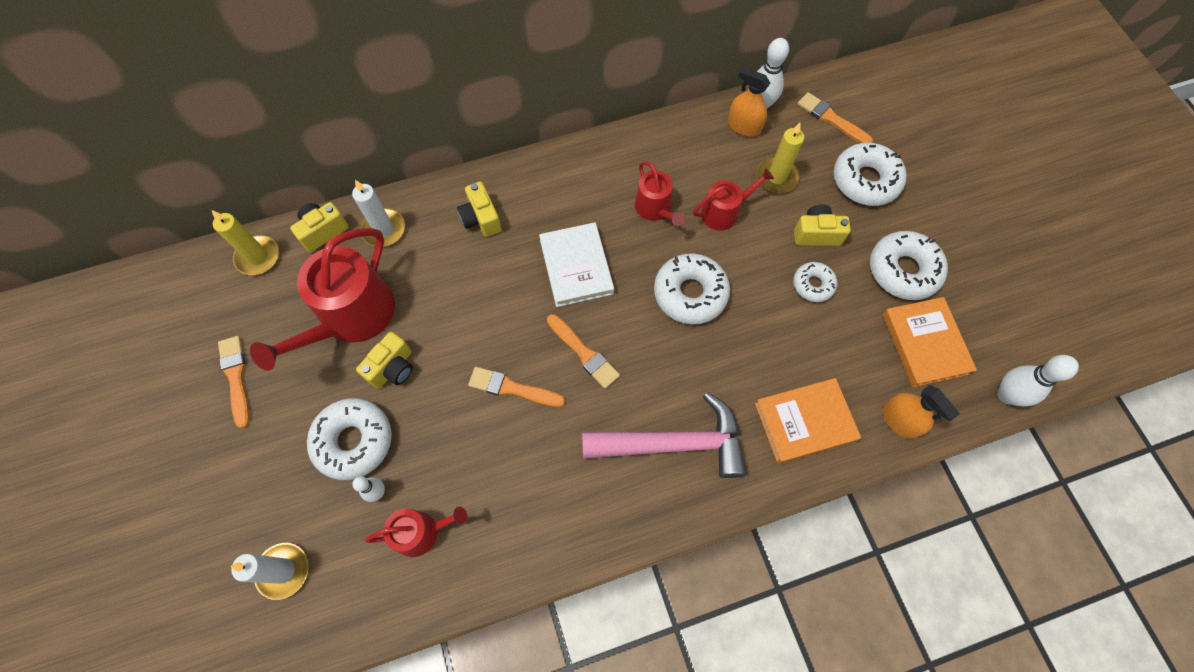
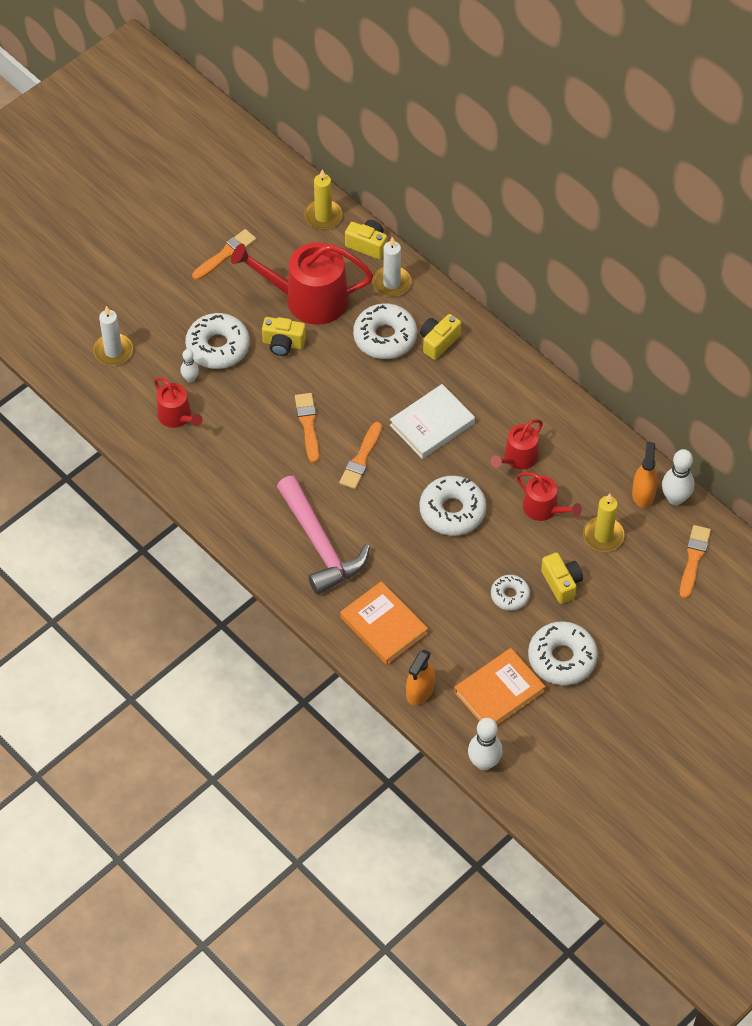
camera: 65 degrees right, 10 degrees down
(865, 180) = (640, 605): white donut -> white donut (385, 337)

